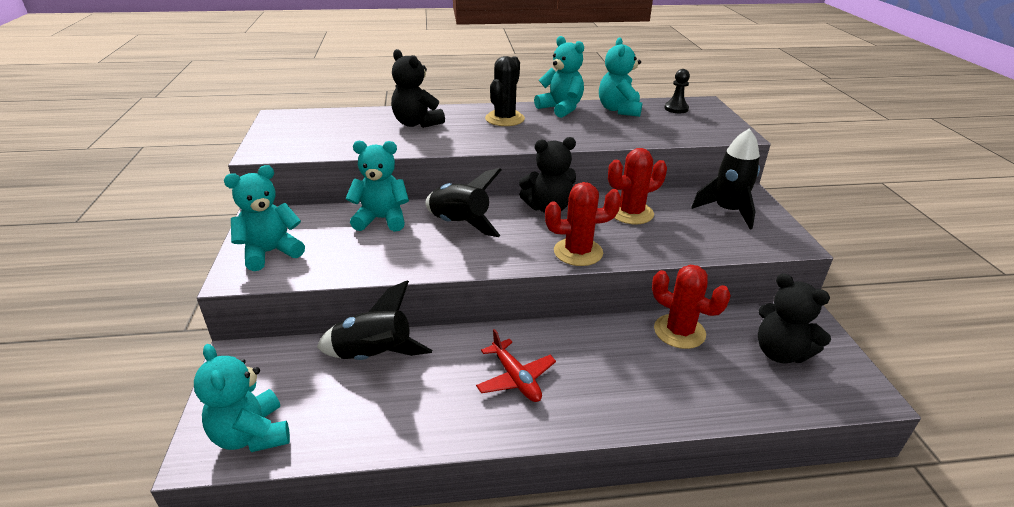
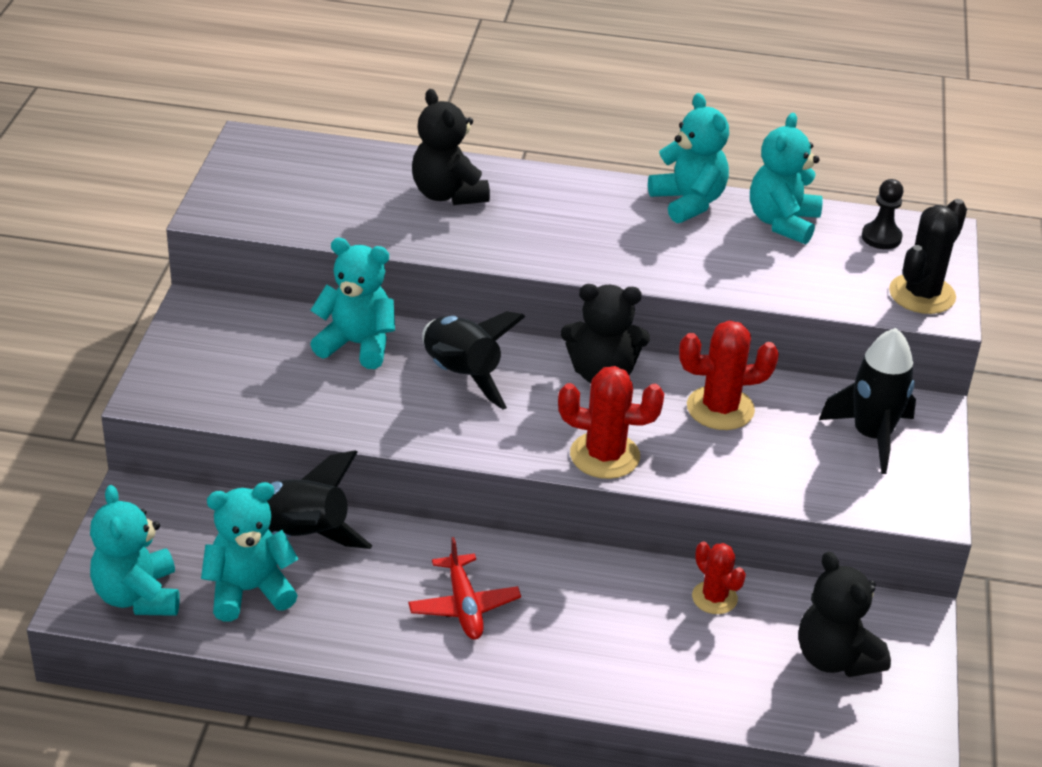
camera: 15 degrees right, 5 degrees up
(270, 252) = (199, 368): turquoise teddy bear -> turquoise teddy bear (249, 590)
(504, 119) = (586, 209): black cactus -> black cactus (922, 294)
(679, 331) = (714, 598): red cactus -> red cactus, size x0.64

